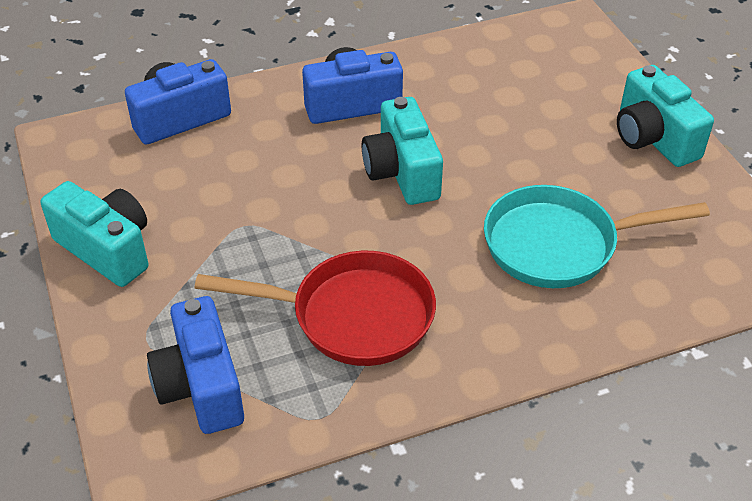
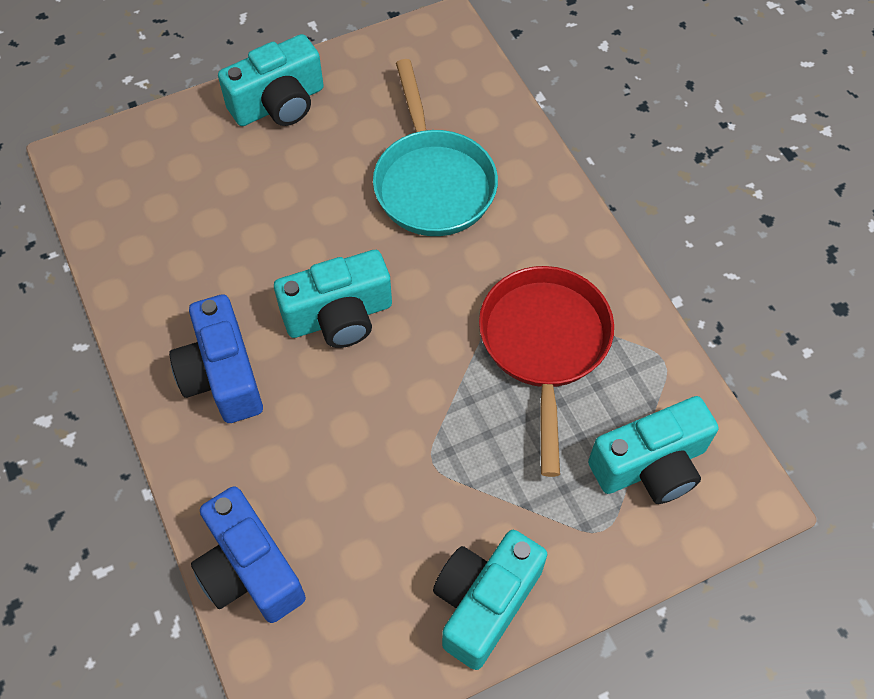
camera: 95 degrees left, 15 degrees up
(201, 386) = (650, 465): blue camera -> turquoise camera

